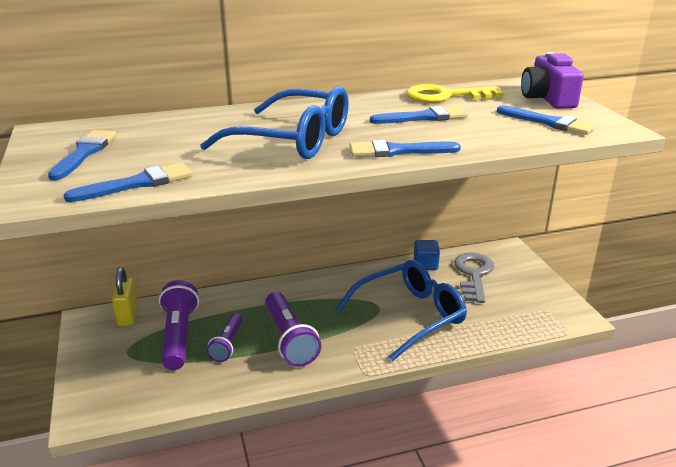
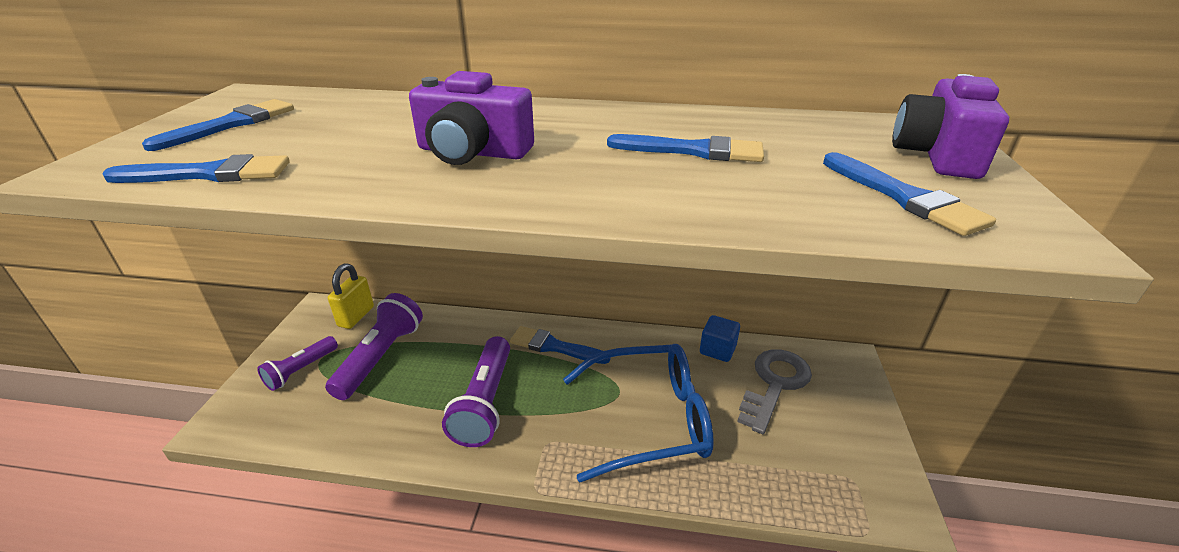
camera: 25 degrees right, 5 degrees up
(227, 344) = (417, 385): purple flashlight -> purple flashlight (301, 370)
(294, 140) = (472, 152): blue glasses -> purple camera
(398, 151) = (589, 197): blue brush -> blue brush (554, 346)
(446, 96) = (764, 125): yellow key -> none

